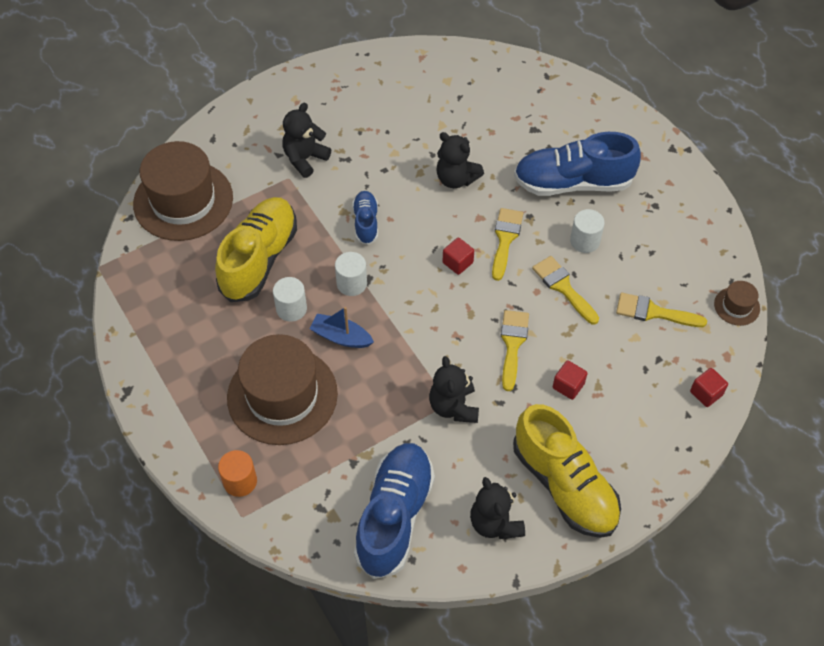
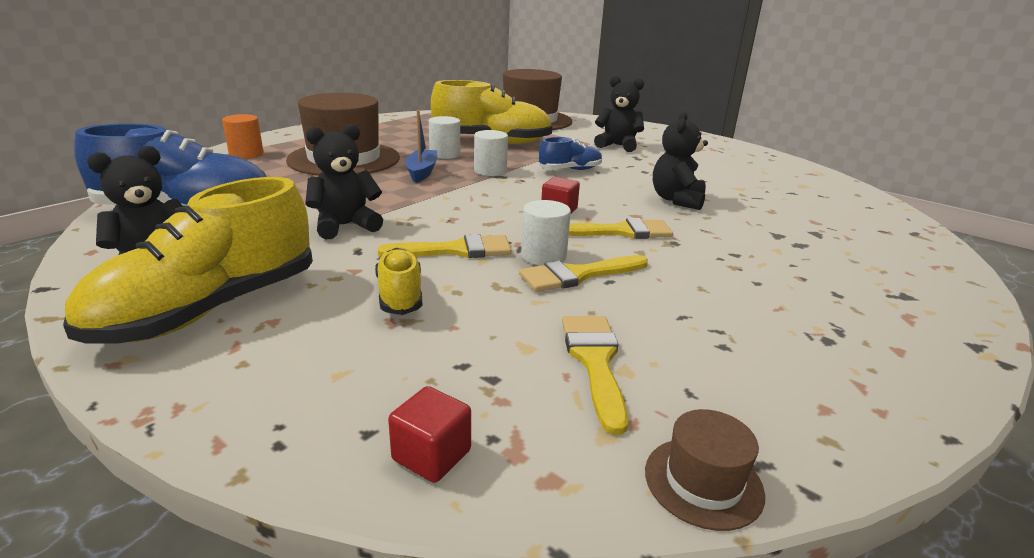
camera: 70 degrees right, 30 degrees down
(563, 287) = (578, 275): yellow brush -> yellow brush turned 150 degrees counterclockwise
(568, 386) = (400, 295): red cube -> yellow shoe
(572, 183) = (769, 265): blue shoe -> none
(585, 241) = (677, 283): white cylinder -> white cylinder (543, 256)

